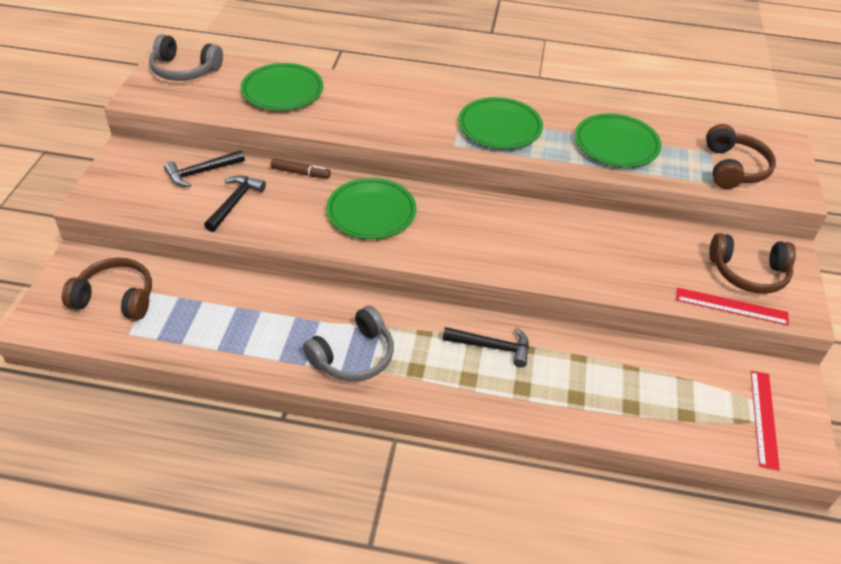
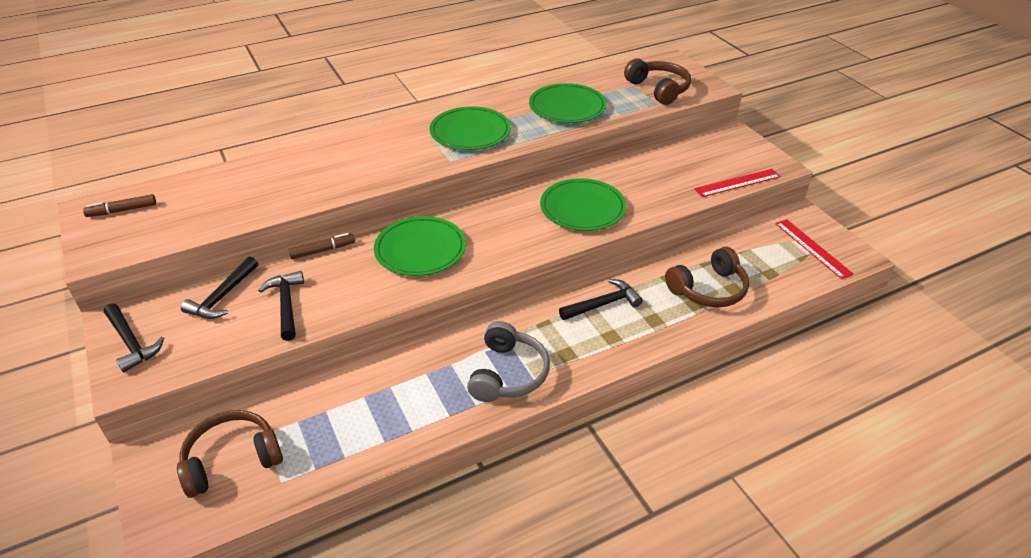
camera: 35 degrees left, 5 degrees down
(118, 175) = (131, 342): none -> black hammer
(184, 70) = (122, 210): grey headphones -> brown marker
(282, 91) = (248, 185): green plate -> green plate (582, 208)
(748, 273) = (724, 157): brown headphones -> brown headphones (708, 289)

